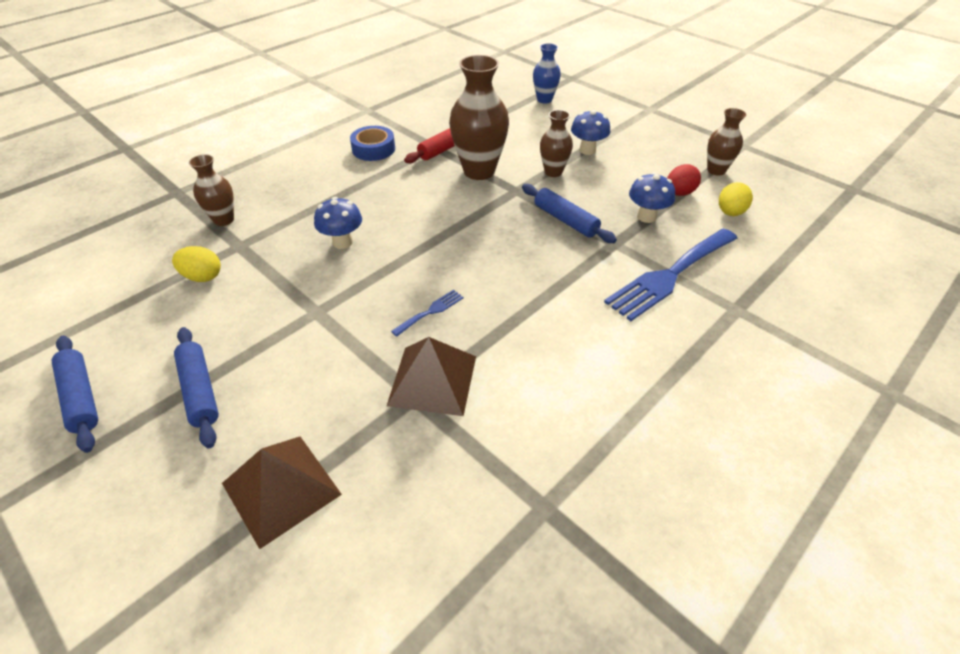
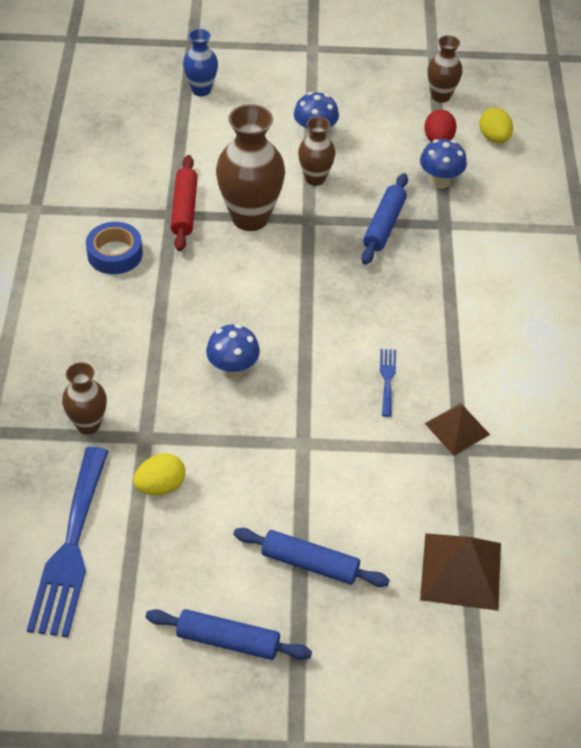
camera: 45 degrees left, 5 degrees up
(433, 380) = (457, 428): brown pyramid -> brown pyramid, size x0.66
(565, 220) = (384, 225): blue rolling pin -> blue rolling pin turned 75 degrees counterclockwise
(669, 275) = (512, 229): blue fork -> blue fork (70, 549)

